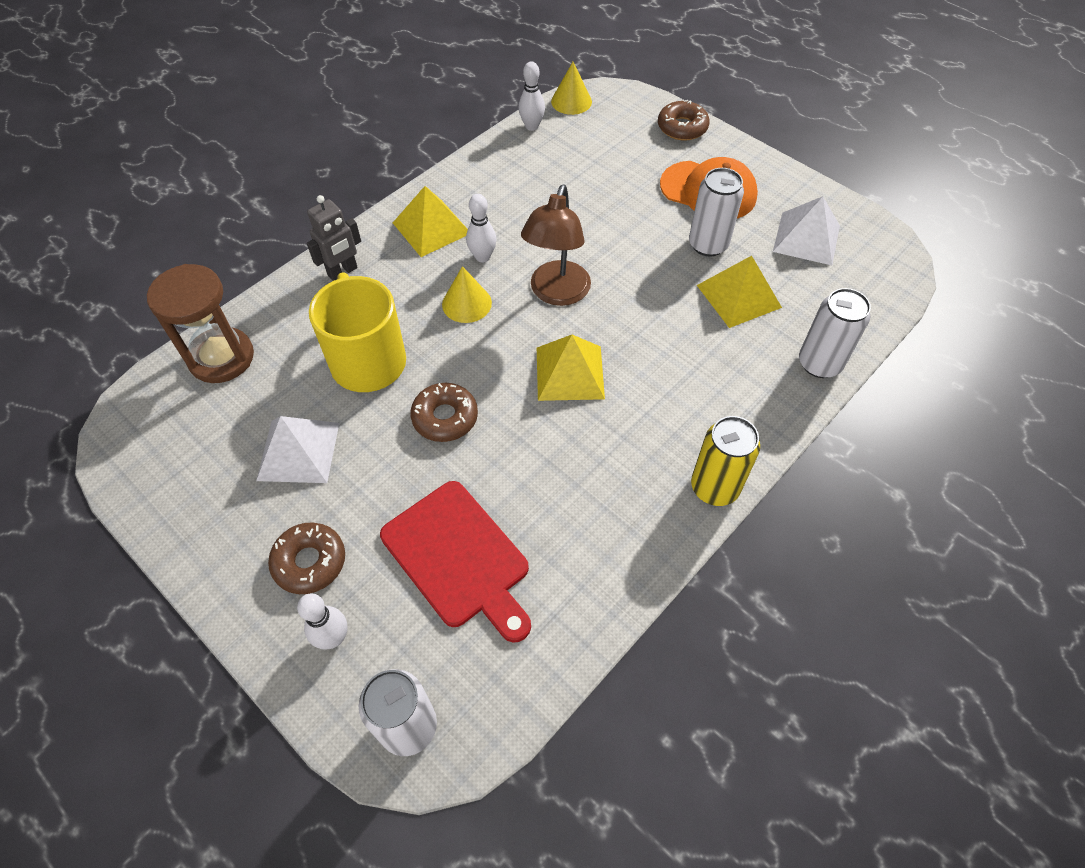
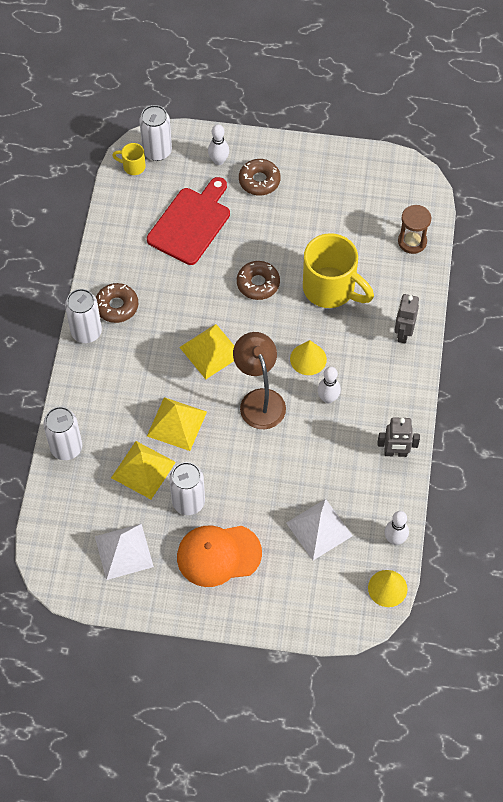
camera: 145 degrees right, 5 degrees up
(221, 358) = (412, 241): brown hourglass -> brown hourglass, size x0.67
(298, 451) = (317, 222): white pyramid -> white pyramid (319, 529)
(431, 228) = (381, 400): yellow pyramid -> yellow pyramid (176, 423)
(459, 558) = (191, 223): red cutting board -> red cutting board turned 105 degrees clockwise
(464, 181) = (395, 453): none -> grey robot
(468, 723) = (133, 166): none -> yellow mug
(682, 127) = (280, 614): brown donut -> brown donut (117, 306)
(714, 487) = (86, 332): yellow can -> white can

